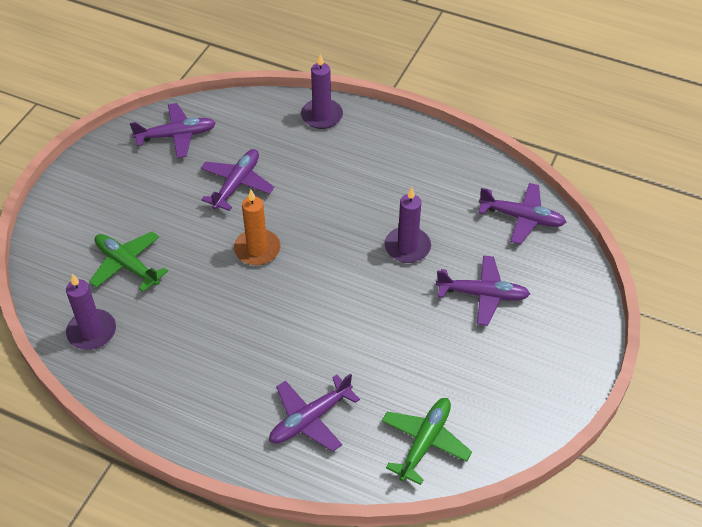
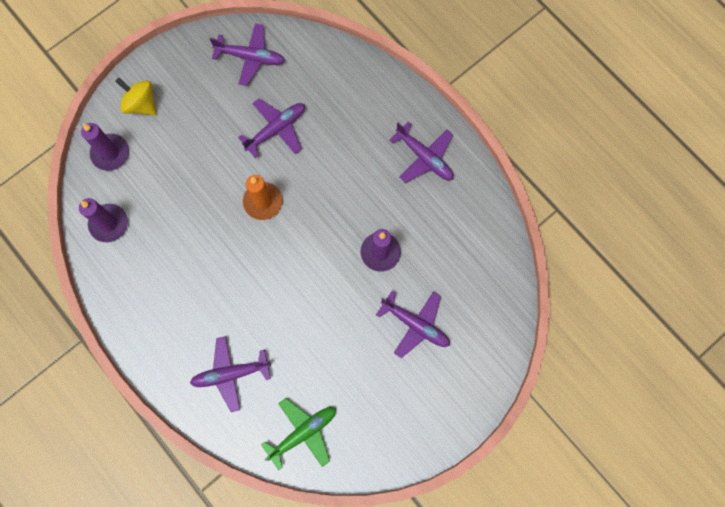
camera: 25 degrees right, 25 degrees up
(76, 213) = (141, 104): none -> yellow spinning top
(127, 265) = (159, 173): green plane -> none
(322, 116) = (378, 86): purple candle -> purple candle (110, 153)
(522, 218) = (488, 265): purple plane -> purple plane (424, 157)

